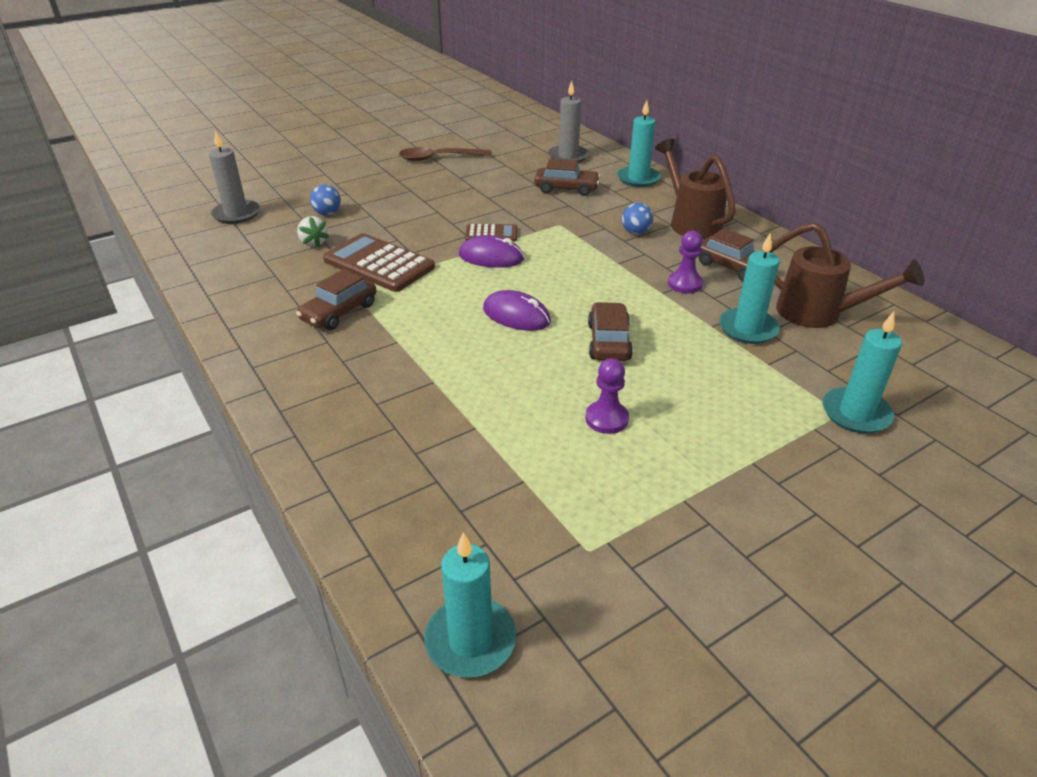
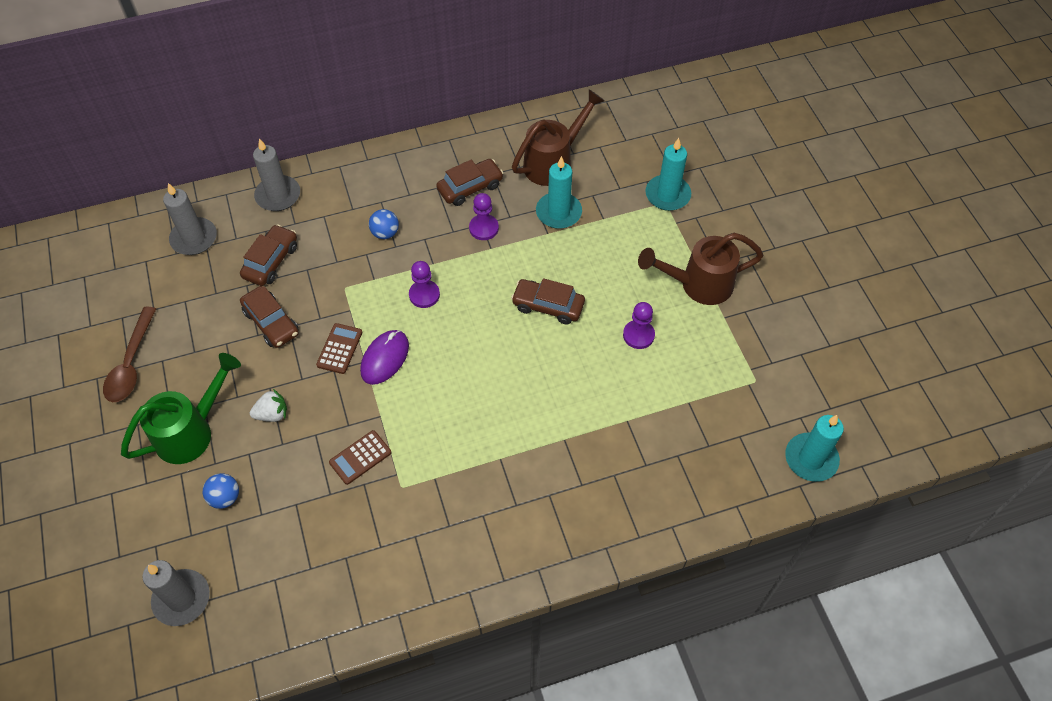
camera: 75 degrees left, 20 degrees up
(313, 243) = (290, 516): white strawberry -> white strawberry (272, 414)
(339, 312) = (438, 501): brown car -> brown car (271, 322)
(379, 264) = (360, 457): brown calculator -> brown calculator, size x0.53
(385, 190) = (191, 431): none -> green watering can
(516, 315) = (490, 360): purple mouse -> none
(576, 264) = (424, 295): none -> purple pawn
(638, 179) = (278, 195): turquoise candle -> grey candle
(691, 222) = (384, 186): brown watering can -> brown watering can (698, 284)

